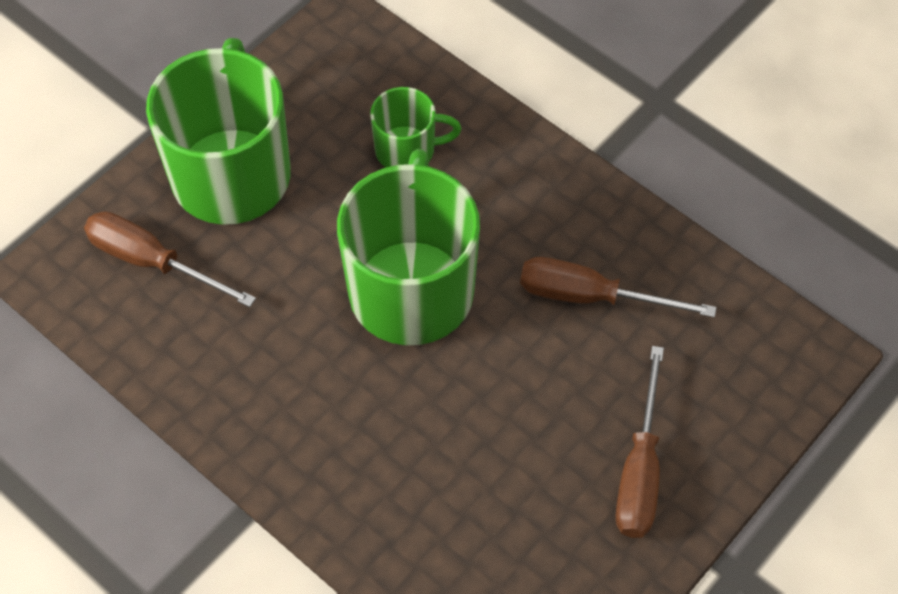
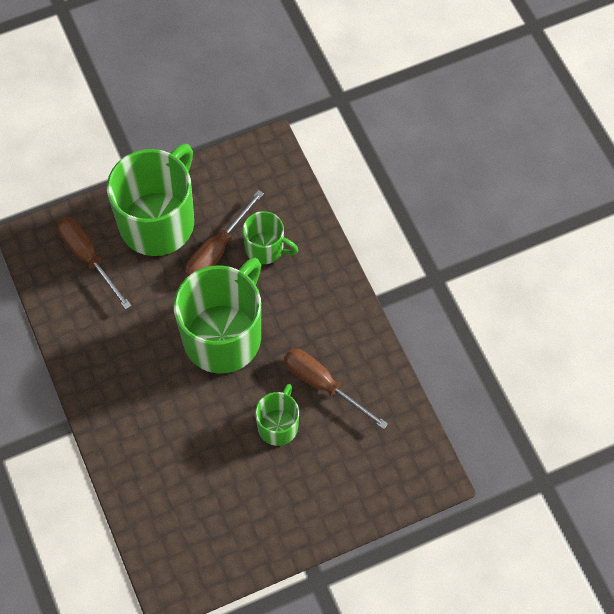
camera: 25 degrees right, 5 degrees up
(559, 378) = (278, 425): none -> green mug
(639, 470) = (294, 499): brown screwdriver -> brown screwdriver (217, 250)

